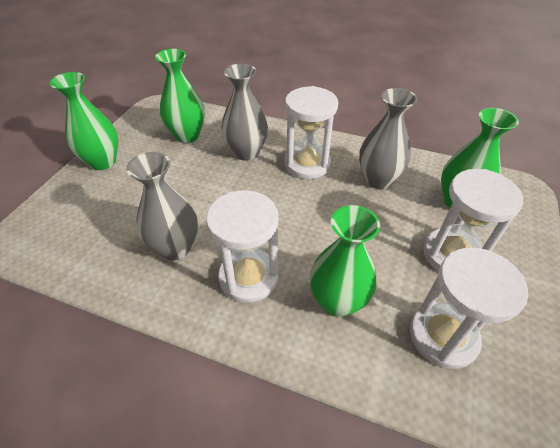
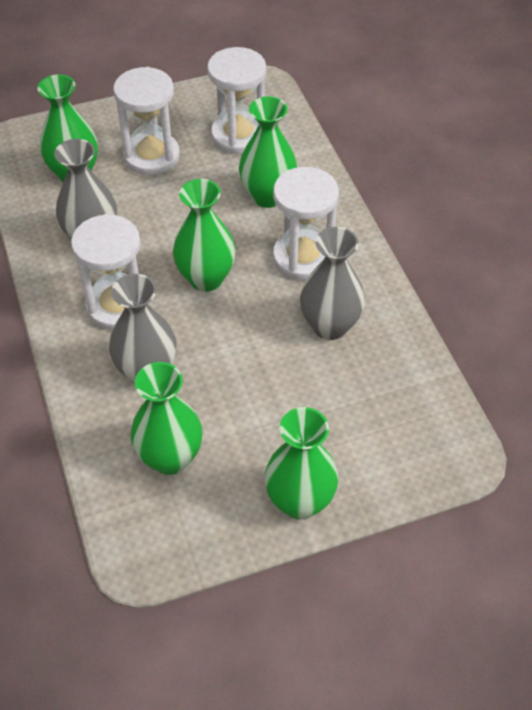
camera: 130 degrees left, 5 degrees up
(287, 212) = (206, 278): none -> green vase

